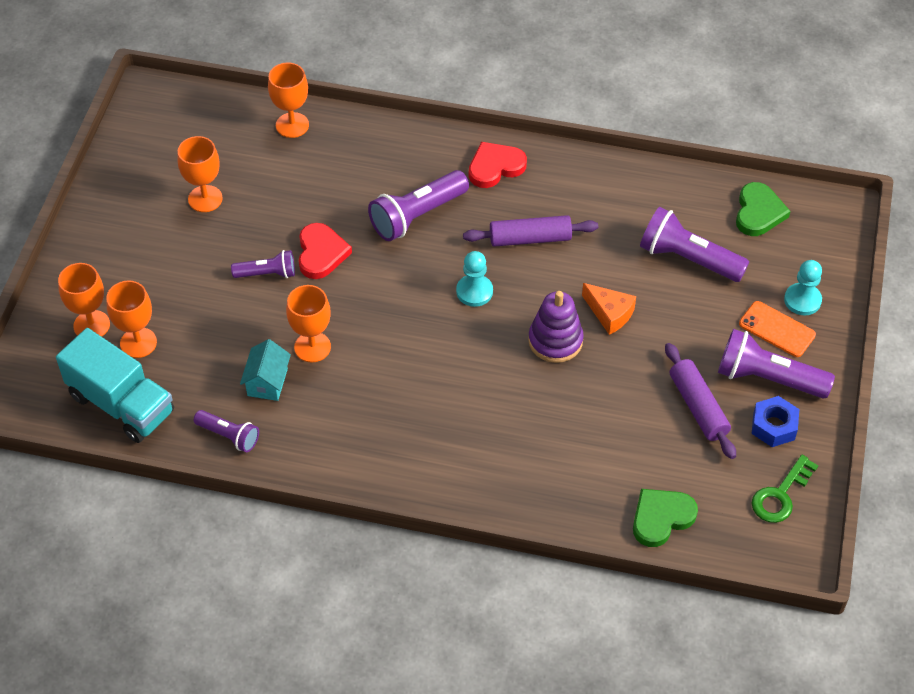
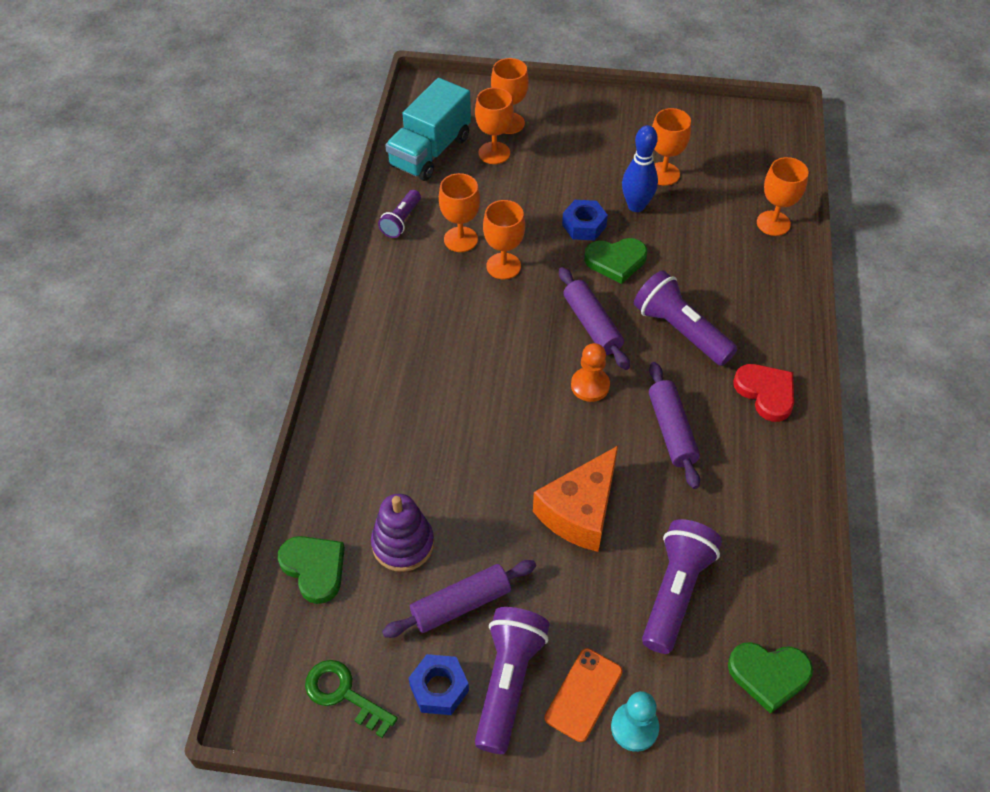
camera: 85 degrees right, 0 degrees up
(247, 227) = (636, 206): none -> blue bowling pin
(267, 273) = (584, 226): purple flashlight -> blue nut
(267, 382) = (460, 239): turquoise house -> orange goblet
(321, 253) = (616, 261): red heart -> green heart
(401, 282) = (592, 325): none -> purple rolling pin
(474, 291) = (590, 385): turquoise pawn -> orange pawn
(555, 341) = (536, 461): purple stacking toy -> purple stacking toy (403, 544)
(609, 313) = (580, 511): orange cheese -> orange cheese, size x1.64

